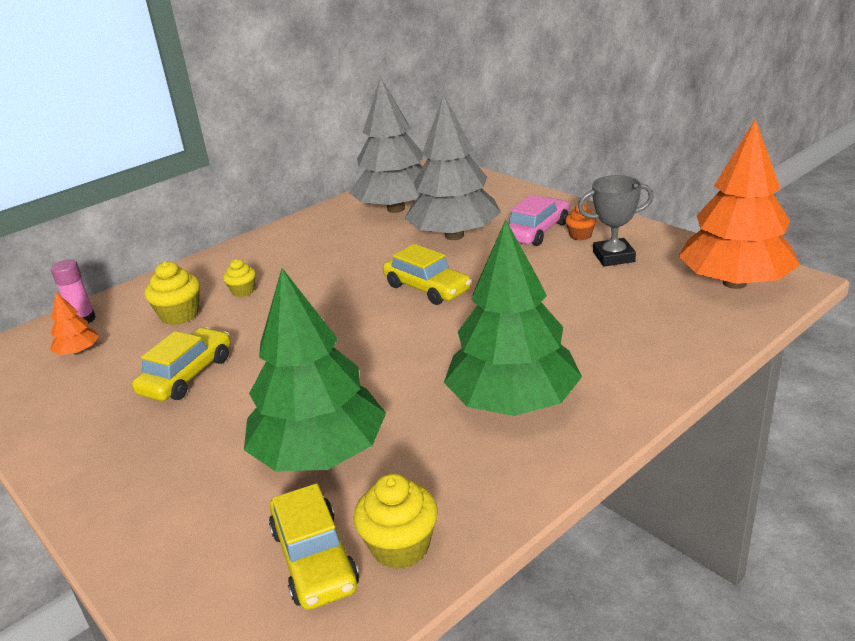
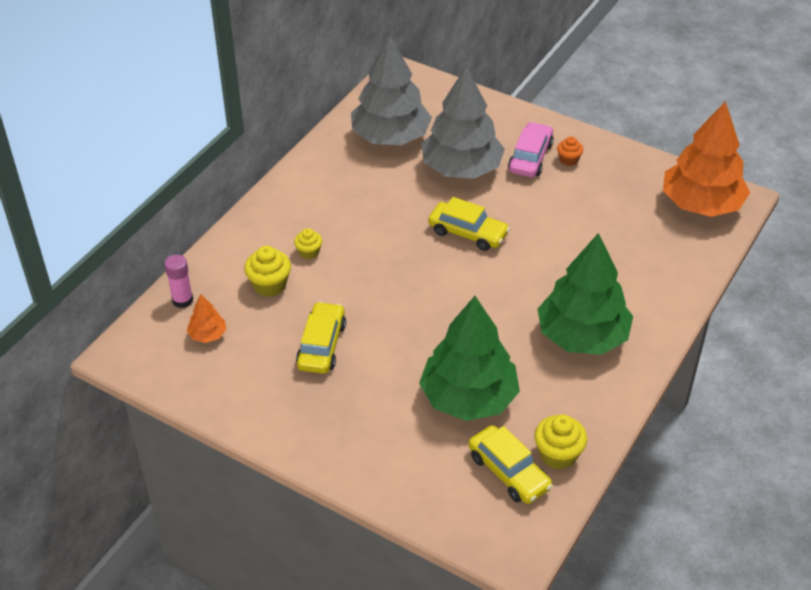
camera: 20 degrees left, 15 degrees up
(613, 257) = (603, 183): grey trophy -> none

